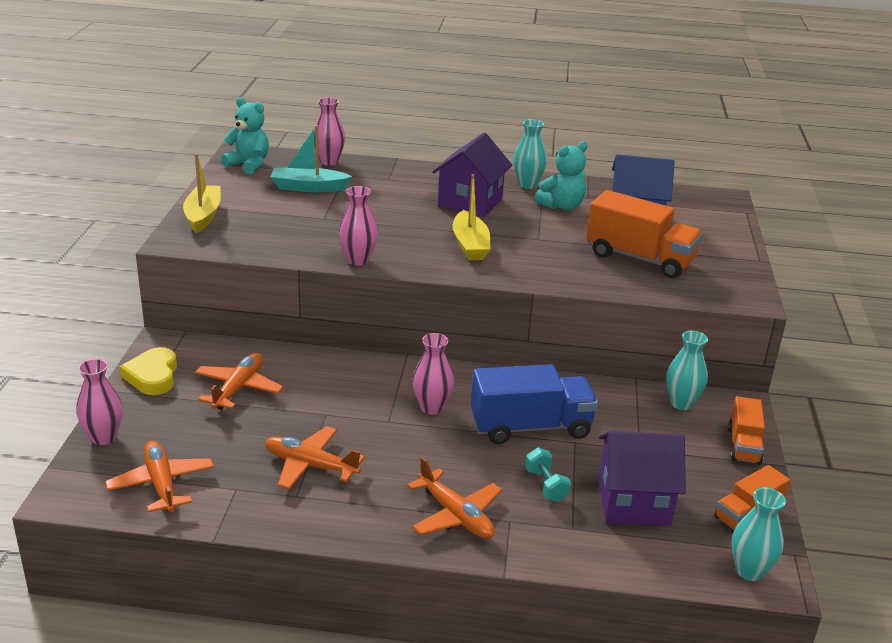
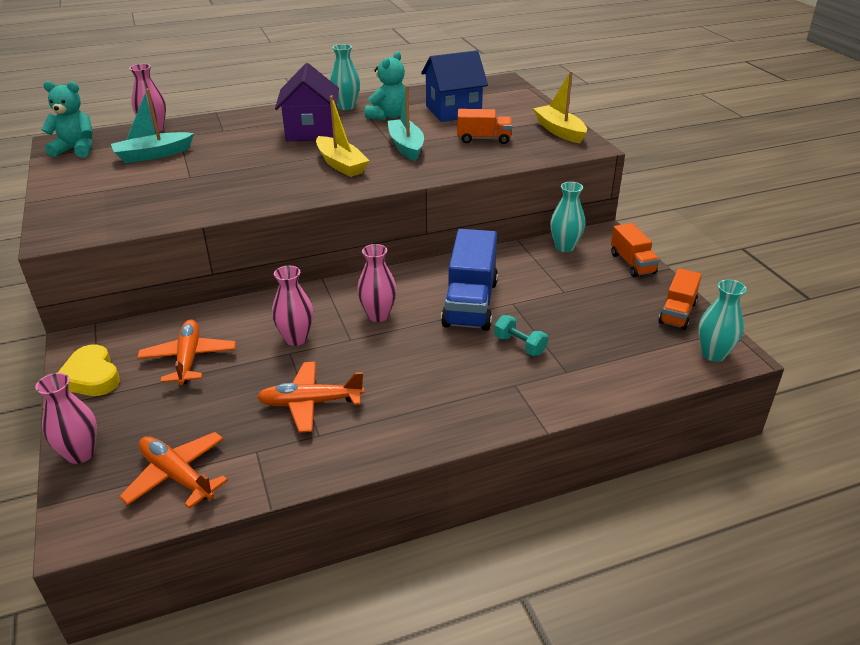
camera: 25 degrees left, 5 degrees up
(203, 216) = (65, 205): yellow boat -> yellow boat (559, 131)
(358, 260) = (252, 203): pink vase -> pink vase (296, 338)
(456, 515) = (469, 397): orange plane -> none
(530, 427) = (470, 303): blue truck -> blue truck turned 135 degrees clockwise
(551, 244) = (406, 146): none -> turquoise boat
(633, 502) = (593, 333): purple house -> none
(639, 258) = (483, 139): orange truck -> orange truck, size x0.58

